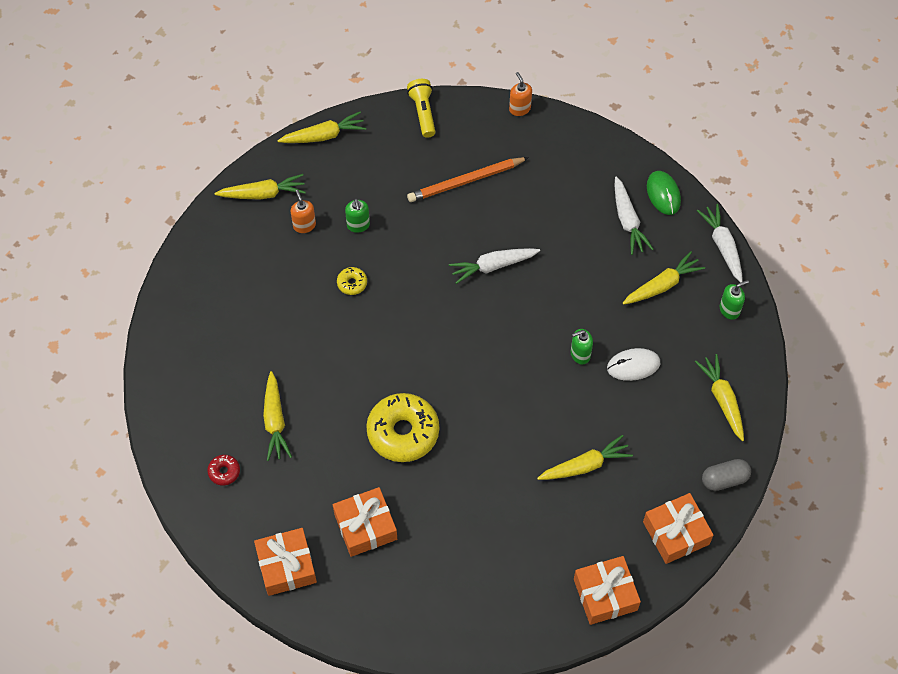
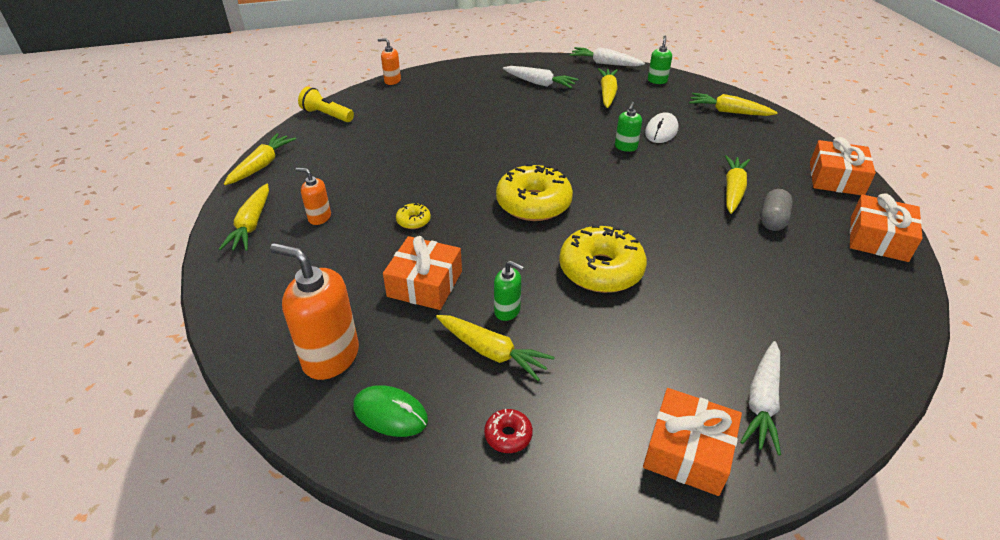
camera: 50 degrees left, 20 degrees down
(201, 342) = (330, 356): none -> orange soap dispenser
(262, 194) = (251, 224): yellow carrot -> yellow carrot turned 150 degrees clockwise
(358, 225) = (366, 189): green soap dispenser -> green soap dispenser (507, 311)
(365, 526) = (687, 352): orange gift -> orange gift (425, 284)
(440, 342) = (533, 203): none -> yellow donut
(466, 181) = (411, 125): orange pencil -> none
(493, 266) = (499, 147): white carrot -> white carrot (762, 402)
(663, 194) = (537, 64): green mouse -> green mouse (390, 413)
(724, 479) = (800, 139): grey capsule -> grey capsule (772, 220)

